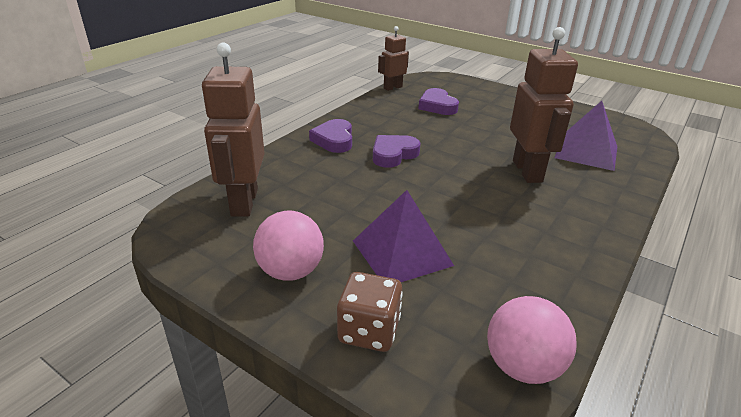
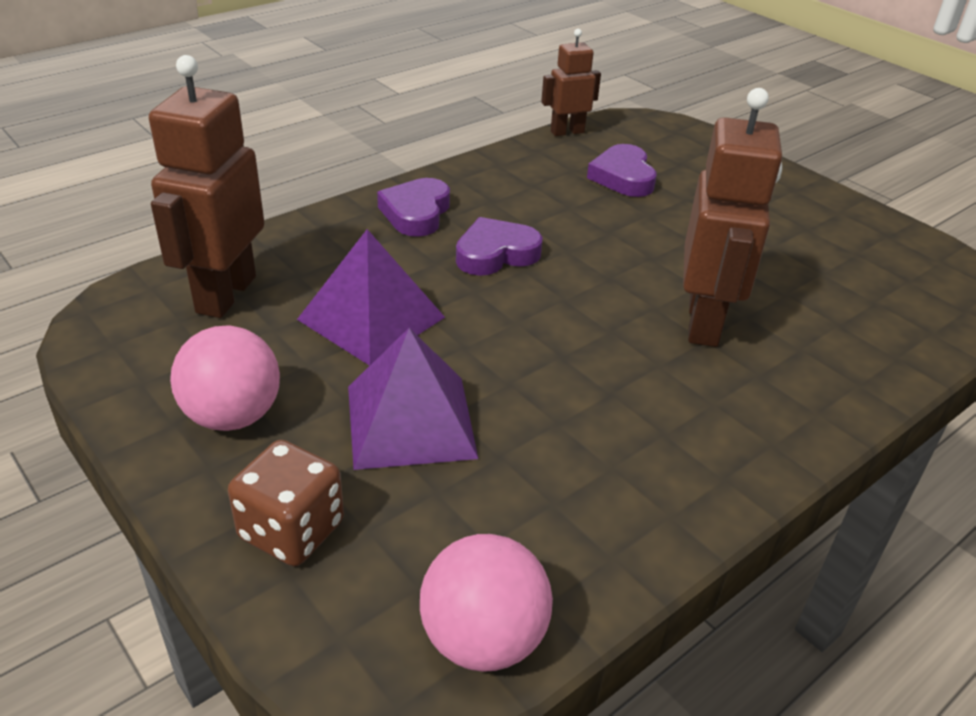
camera: 15 degrees right, 5 degrees up
(586, 152) = (836, 305): purple pyramid -> purple pyramid (371, 318)

